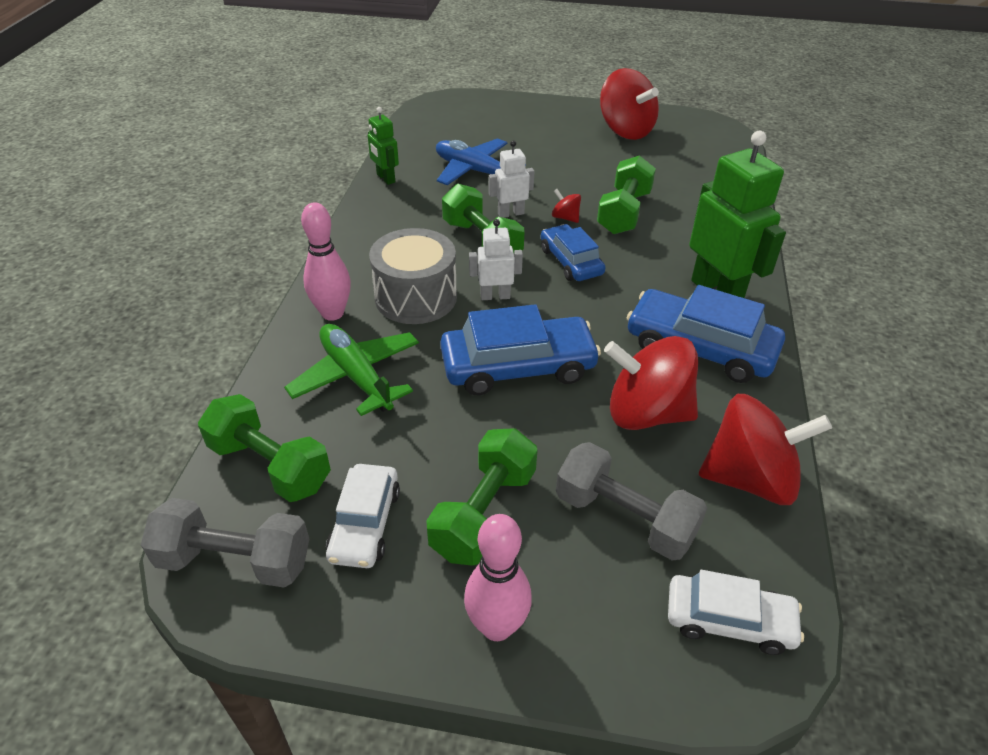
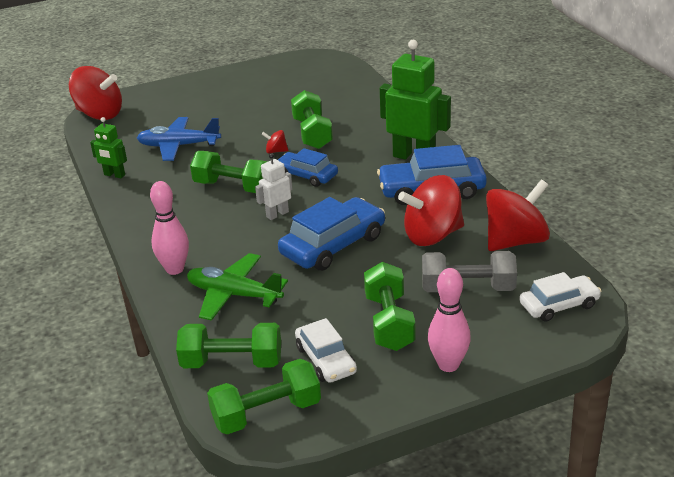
camera: 30 degrees left, 10 degrees down
(235, 560) = (266, 413): grey dumbbell -> green dumbbell
(416, 297) = (223, 236): grey drum -> none
(510, 213) = (235, 163): white robot -> none
(625, 130) = (261, 81): red spinning top -> red spinning top (99, 114)

